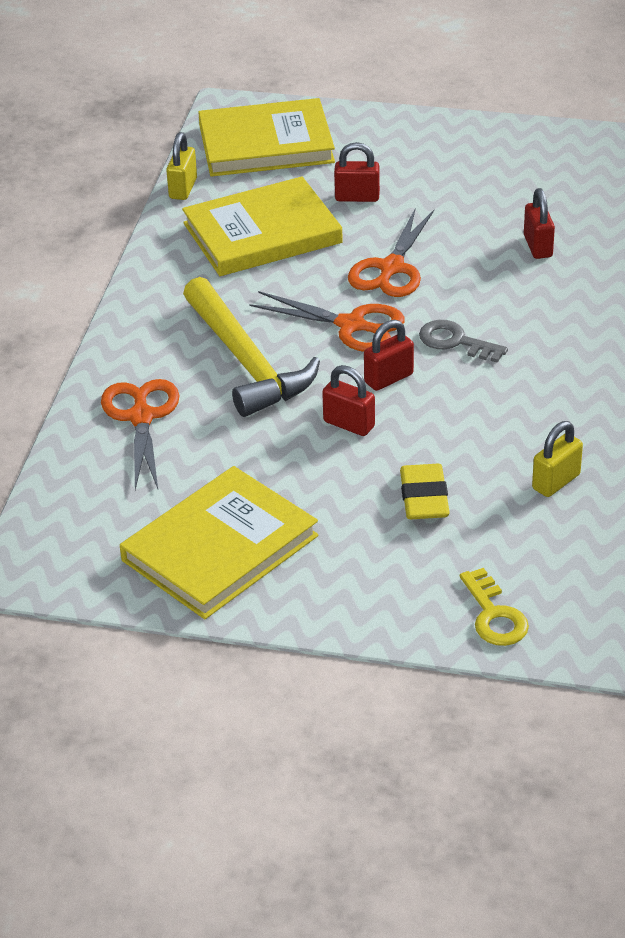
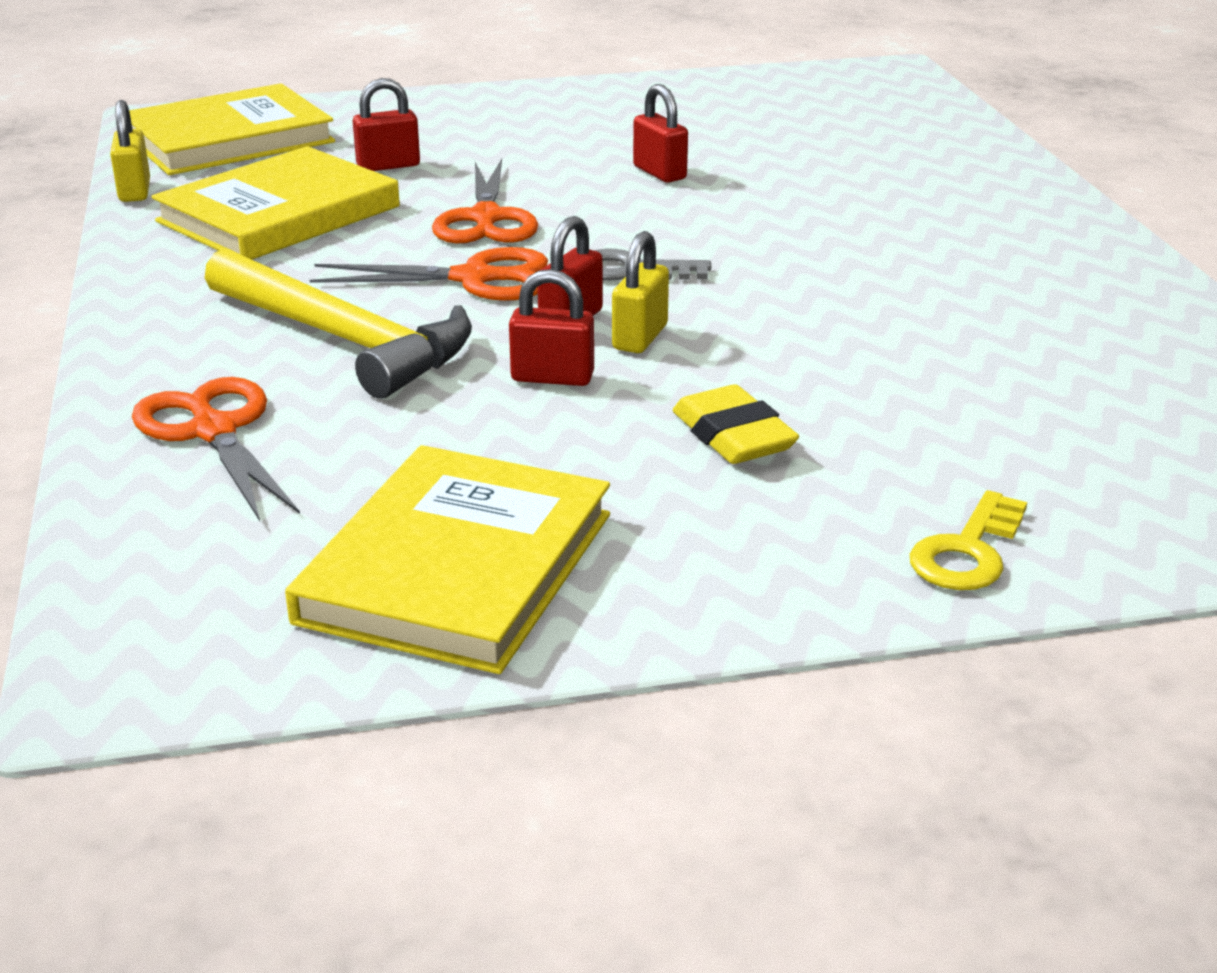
camera: 25 degrees left, 10 degrees down
(494, 615) = (967, 552): yellow key -> yellow key turned 75 degrees clockwise
(556, 482) = (901, 381): yellow padlock -> yellow padlock (640, 337)

